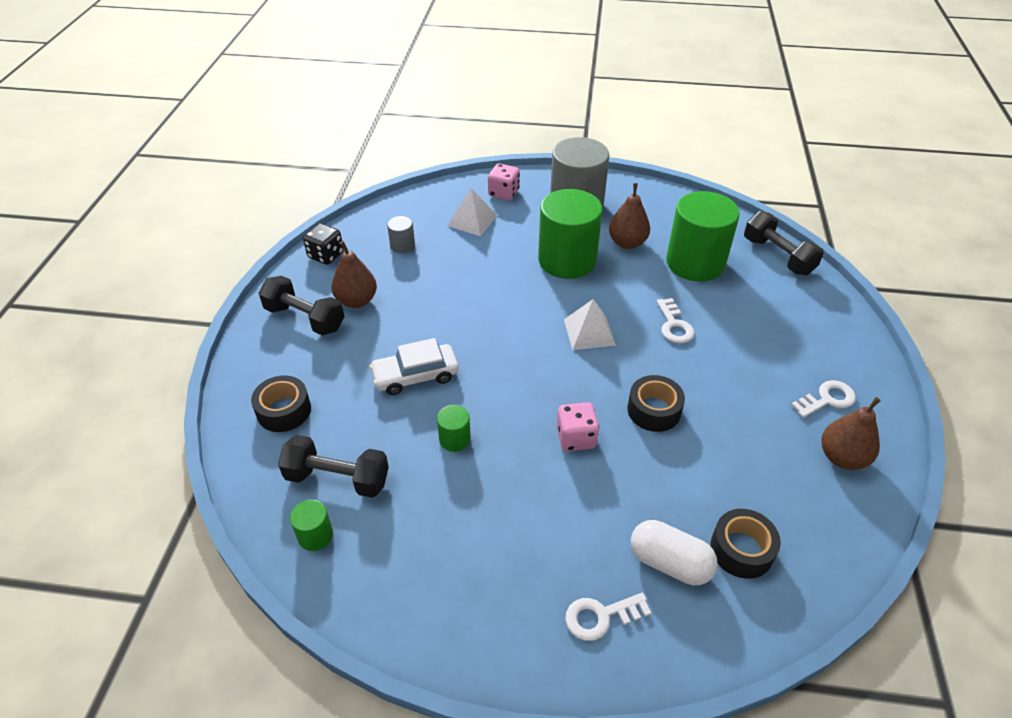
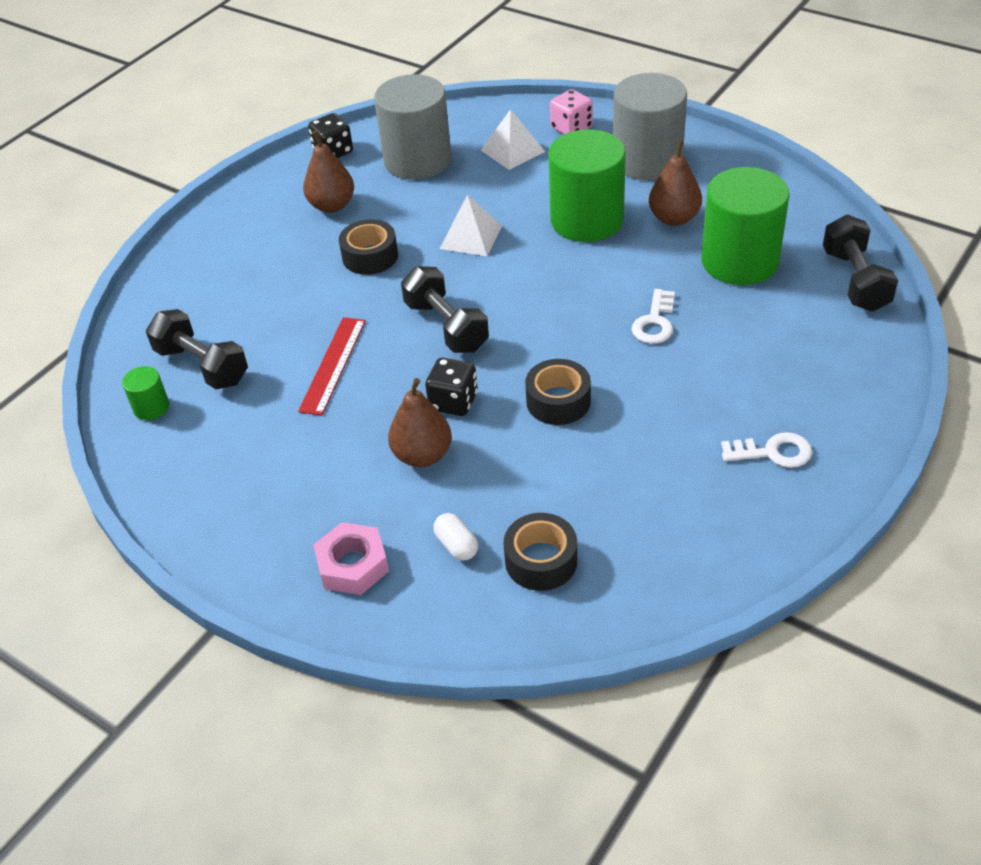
camera: 30 degrees right, 0 degrees up
(284, 410) = (195, 291): black tape -> black tape (370, 256)
(305, 318) = (271, 210): black dumbbell -> black dumbbell (446, 326)
(402, 246) = (417, 160): grey cylinder -> grey cylinder, size x2.30
(415, 375) = (338, 294): white car -> none
(454, 439) = (333, 365): green cylinder -> red ruler
(576, 438) = (453, 402): pink dice -> black dice
(589, 332) = (551, 302): white pyramid -> white pyramid (471, 237)
(601, 616) = (352, 565): white key -> pink nut
(669, 563) = (456, 545): white capsule -> white capsule, size x0.58
(842, 457) = (735, 515): brown pear -> brown pear (422, 455)

